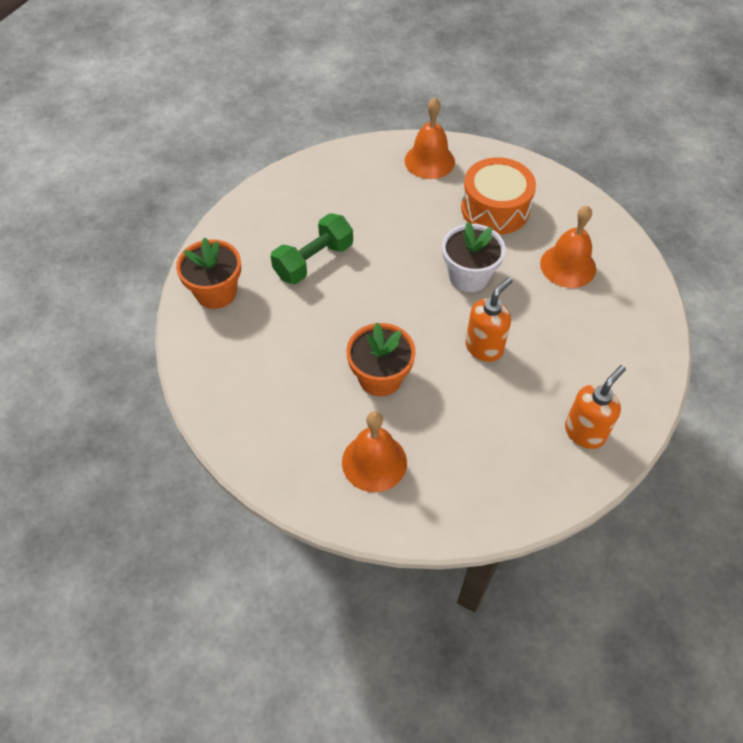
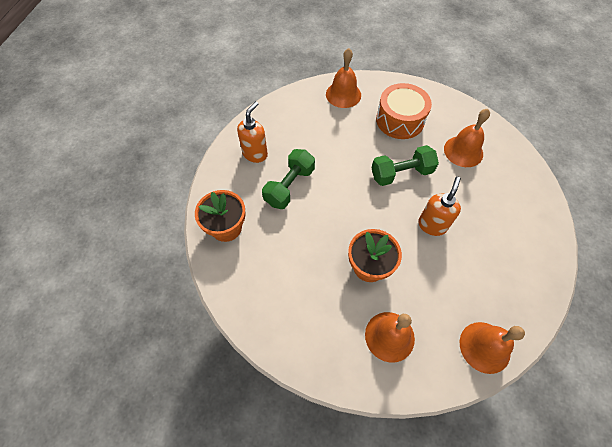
camera: 15 degrees left, 5 degrees up
(468, 276) = (401, 173): white flower pot -> green dumbbell
(493, 504) = (484, 347): none -> orange bell
(585, 432) = (523, 273): orange soap dispenser -> orange soap dispenser (255, 154)

